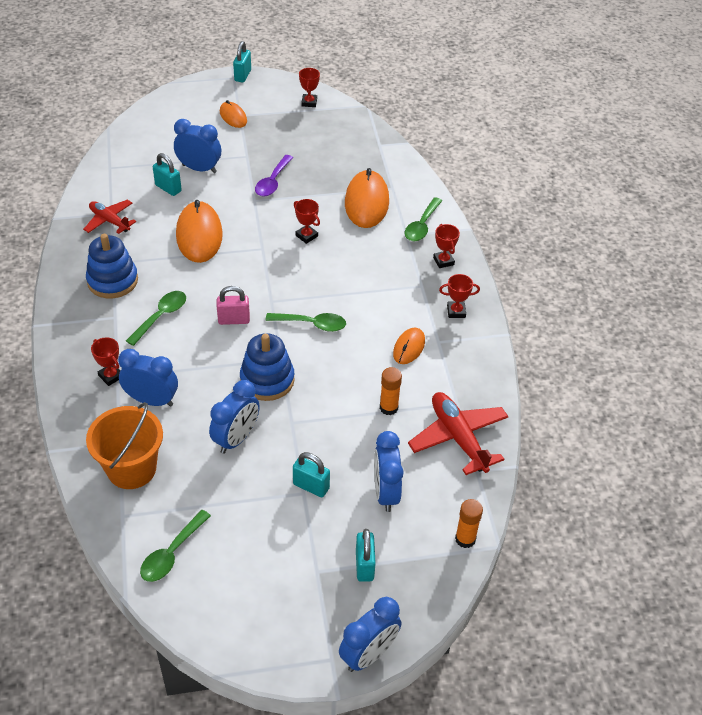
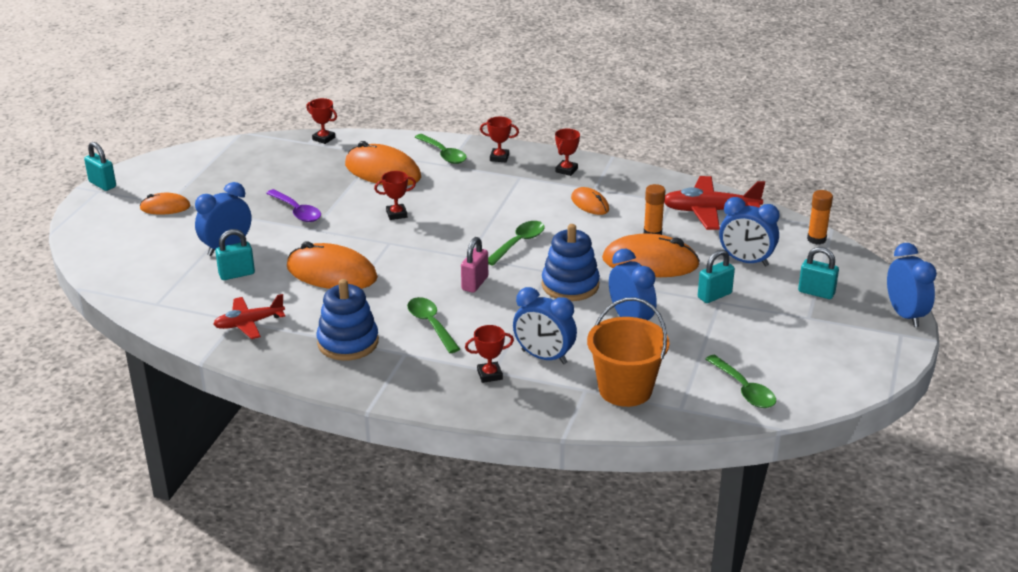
camera: 60 degrees left, 15 degrees down
(152, 400) = (544, 357): blue clock -> blue clock turned 105 degrees counterclockwise
(309, 102) = (197, 160): red trophy -> red trophy (324, 138)
(338, 422) = (650, 262): none -> orange mouse

